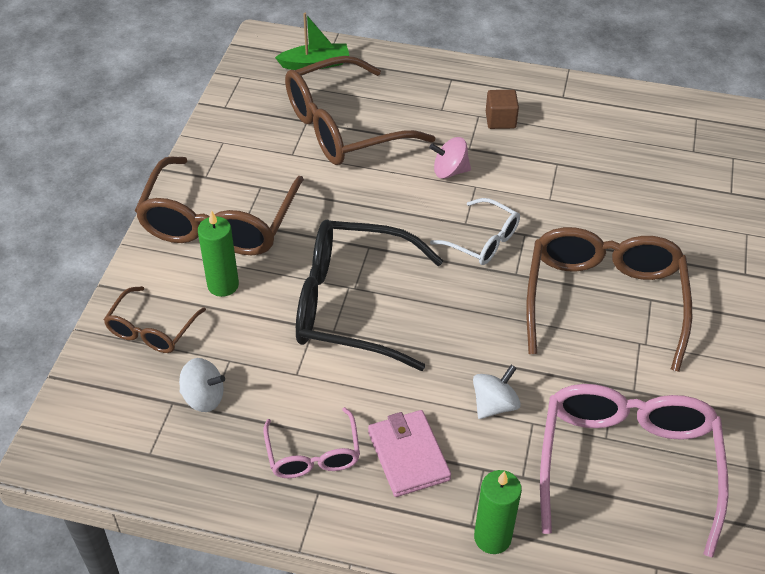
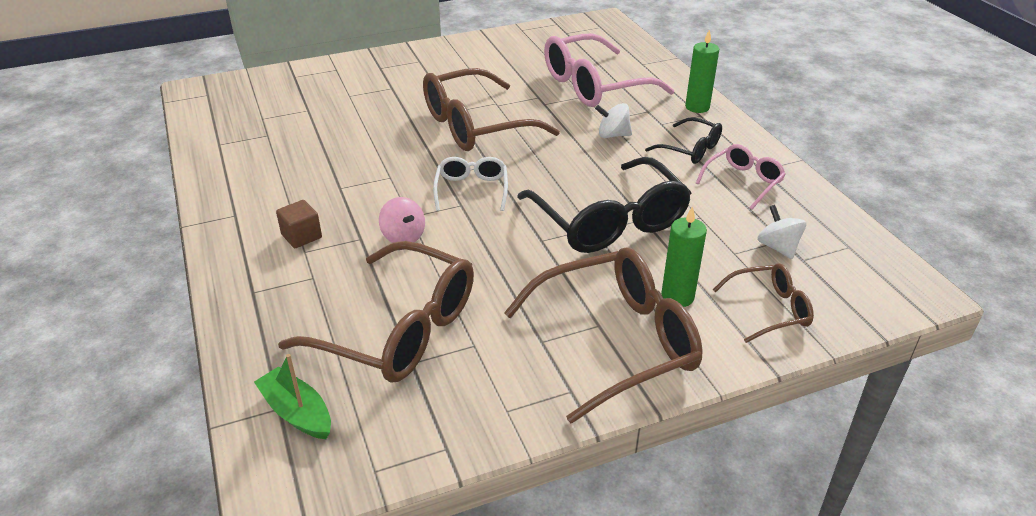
camera: 125 degrees left, 10 degrees down
(408, 455) = (691, 149): pink wallet -> black glasses

